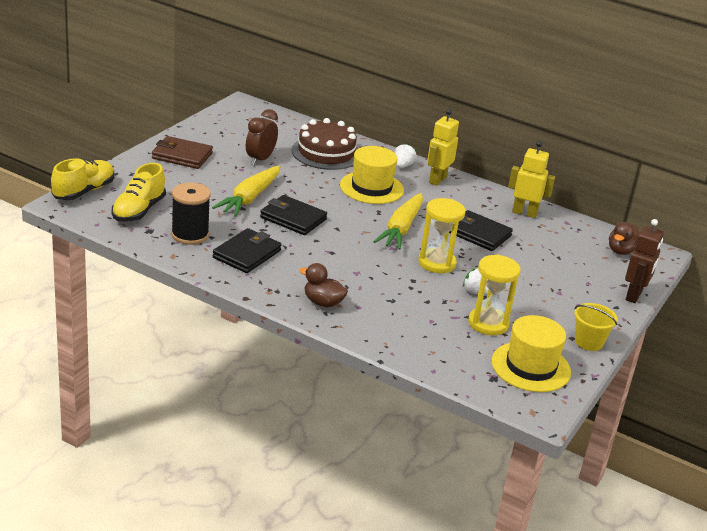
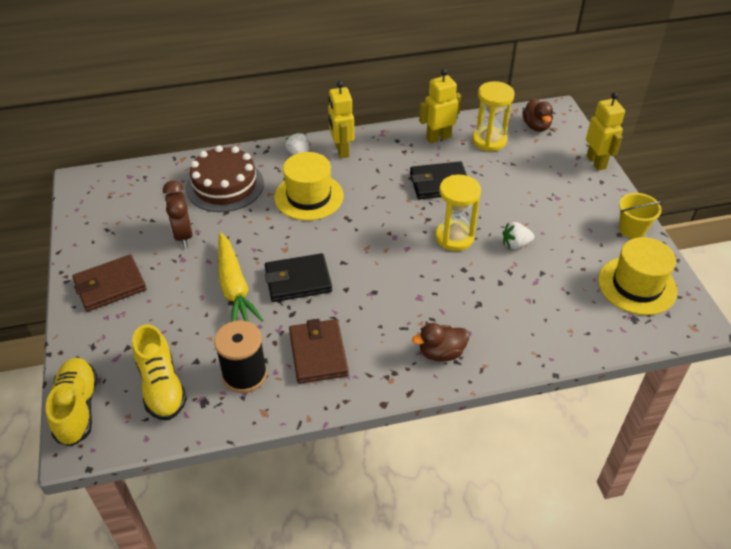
camera: 40 degrees left, 15 degrees up
(247, 254) = (318, 353): black wallet -> brown wallet
(401, 228) = (386, 222): yellow carrot -> none
(488, 323) = (562, 268): yellow hourglass -> yellow hourglass (489, 140)
(634, 296) = (596, 162): brown robot -> yellow robot

